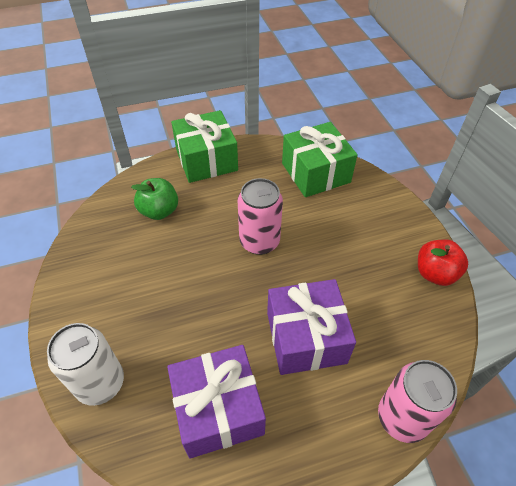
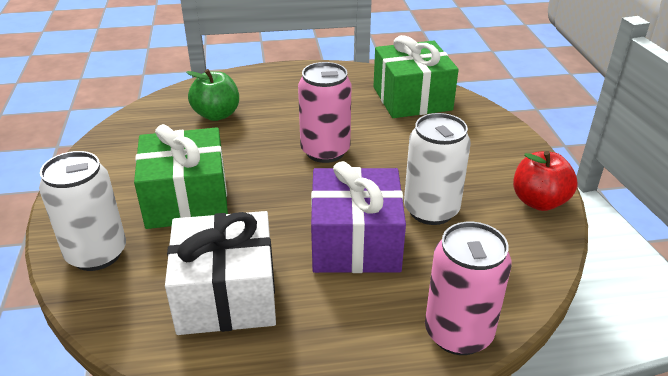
camera: 10 degrees right, 15 degrees down
(206, 160) = (285, 77): green gift -> green gift (187, 199)
(218, 409) = (226, 294): purple gift -> white gift
(356, 295) = (431, 210): none -> white can

